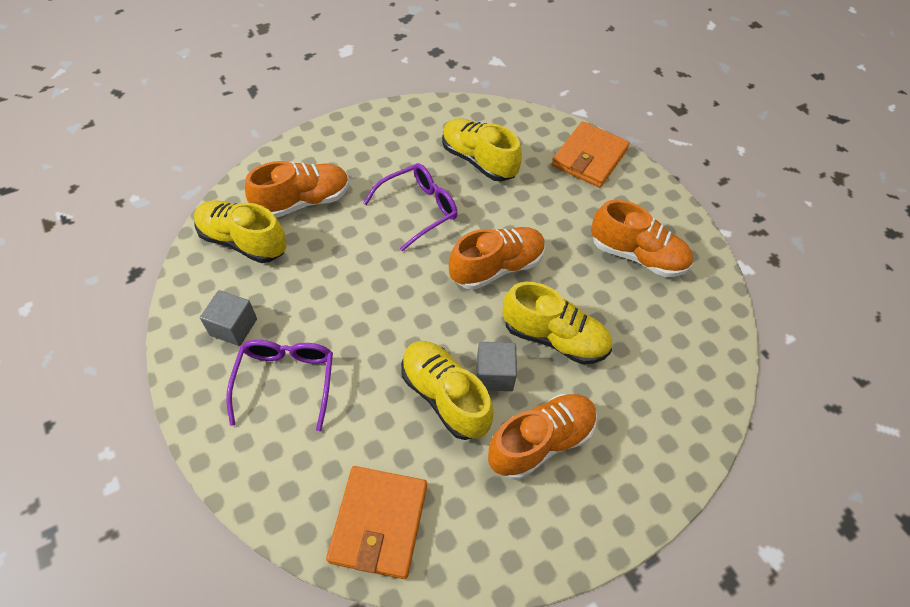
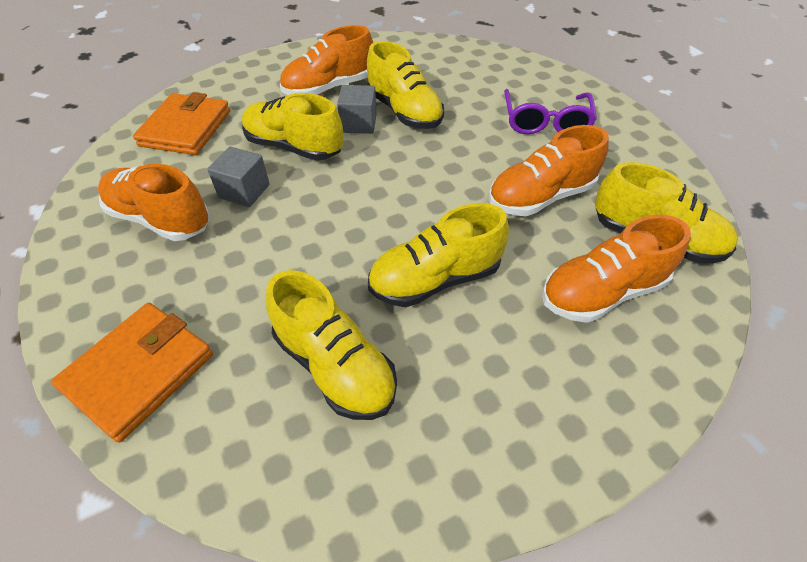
camera: 175 degrees left, 5 degrees down
(233, 327) = (615, 158): grey cube -> grey cube (244, 191)
(379, 523) = (452, 58): orange wallet -> orange wallet (186, 128)
(418, 210) = (435, 279): purple glasses -> yellow shoe
(497, 267) = (338, 208): orange shoe -> orange shoe (540, 197)

